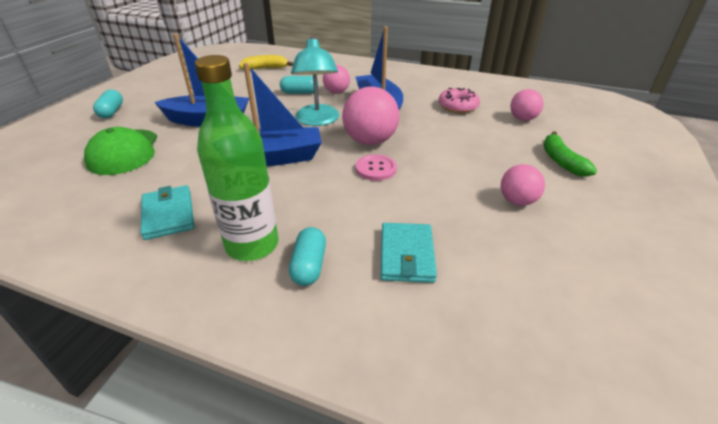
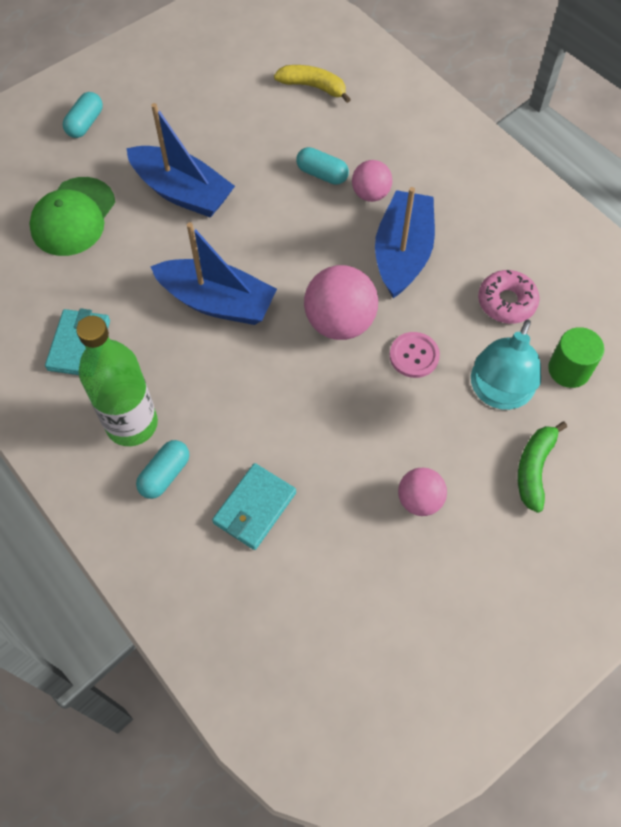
camera: 30 degrees right, 25 degrees up
(317, 120) = (306, 250): turquoise lamp -> turquoise lamp (498, 393)
(376, 169) = (311, 374): pink button -> pink button (414, 356)
(522, 119) = (569, 369): pink ball -> green cylinder

